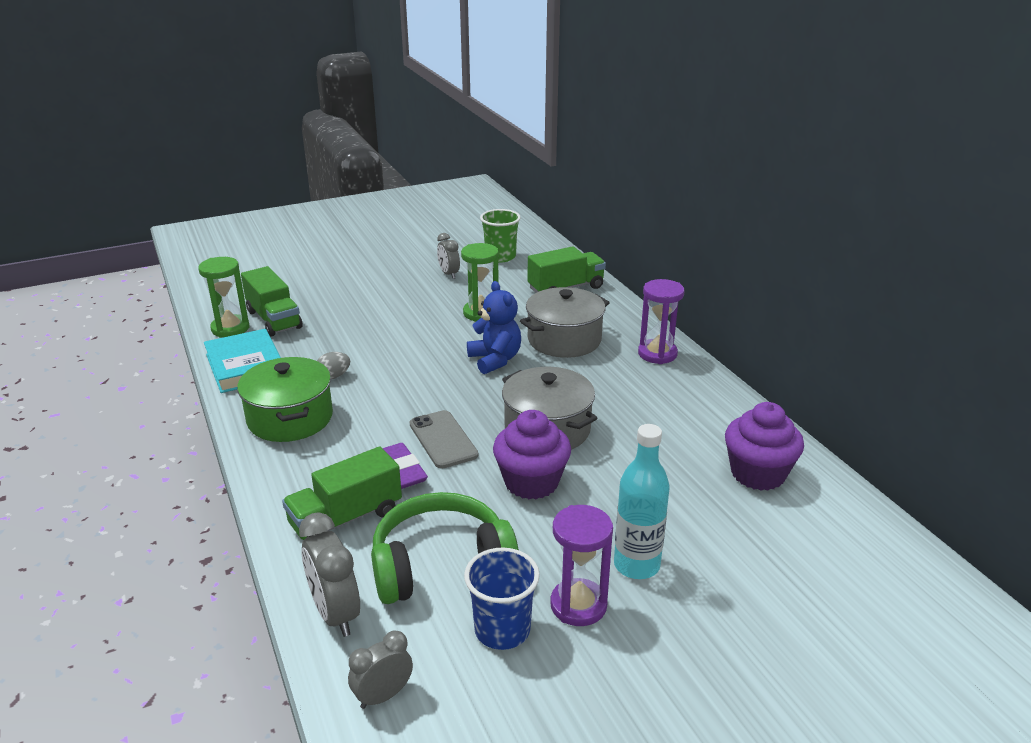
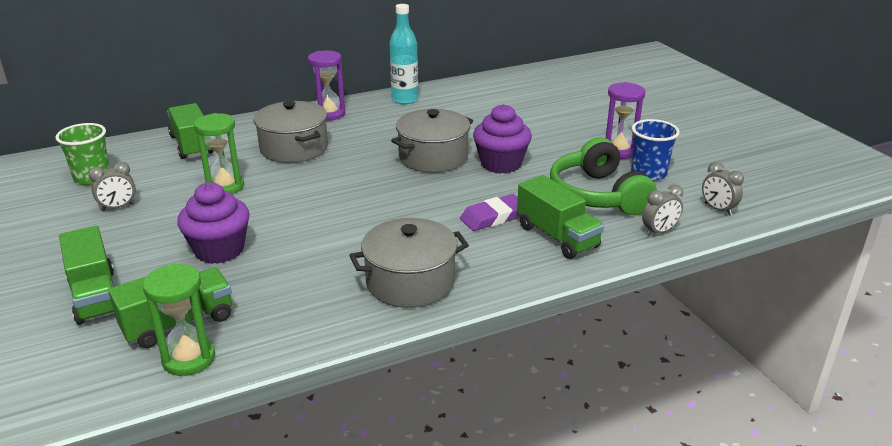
camera: 90 degrees left, 0 degrees up
(245, 366) = (295, 329): turquoise book -> none
(290, 418) = (410, 282): green pot -> grey pot
(321, 286) = (95, 296): none -> green truck
(334, 376) = (332, 264): grey egg -> none
(335, 613) = (659, 232): grey clock -> grey clock, size x0.65
(443, 439) = (447, 199): grey phone -> none
(495, 360) = (321, 179): blue teddy bear -> none
(636, 565) = (578, 133): turquoise bottle -> turquoise bottle (404, 100)
(758, 473) = (484, 95): purple cupcake -> purple cupcake (219, 250)

